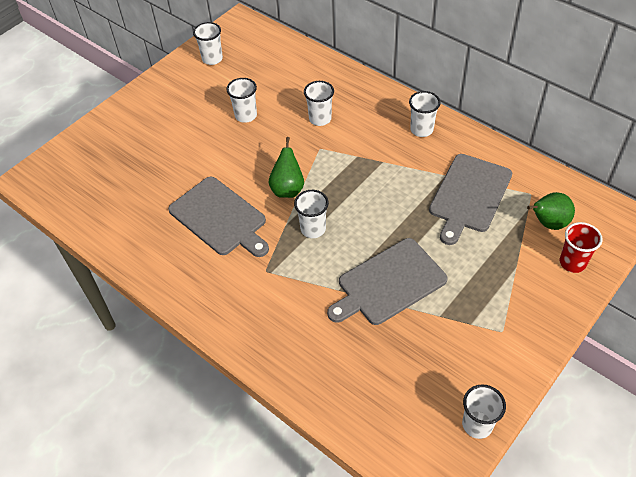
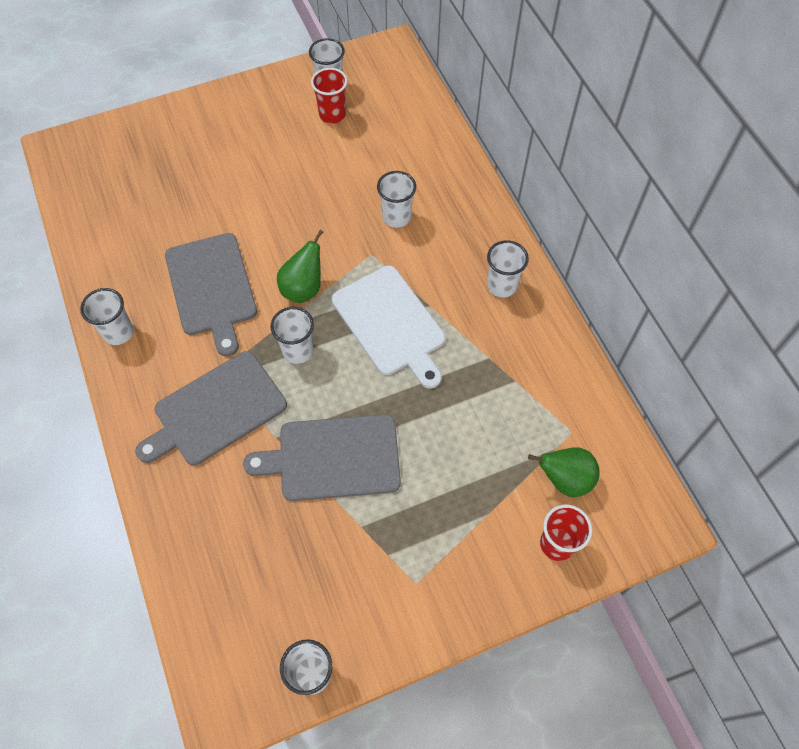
camera: 25 degrees right, 10 degrees up
(227, 76) = (332, 115): none -> red cup
(246, 115) = (319, 175): white cup -> white cup (118, 332)
(365, 184) = (391, 324): none -> white cutting board
(469, 195) = (497, 397): grey cutting board -> grey cutting board (216, 411)

